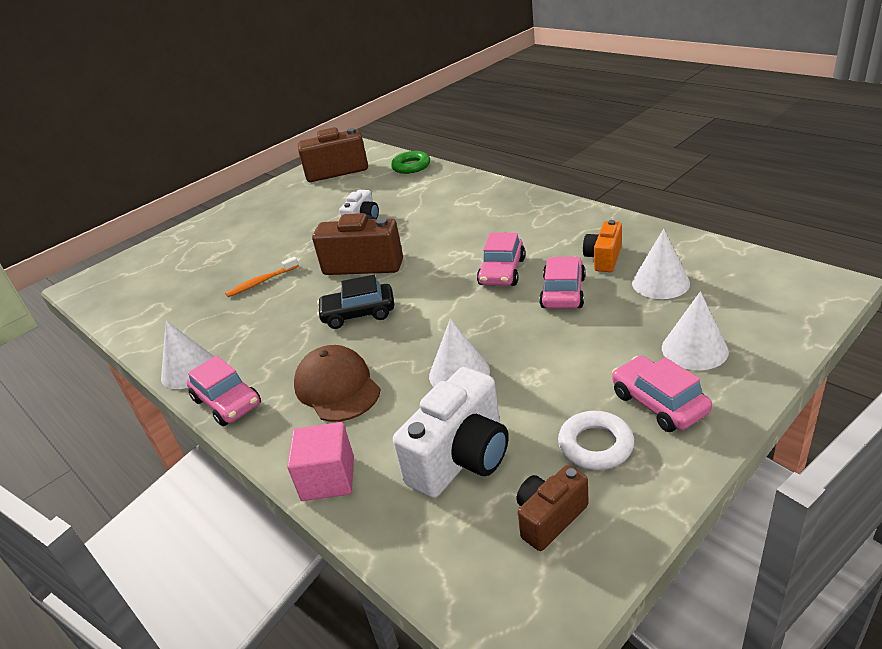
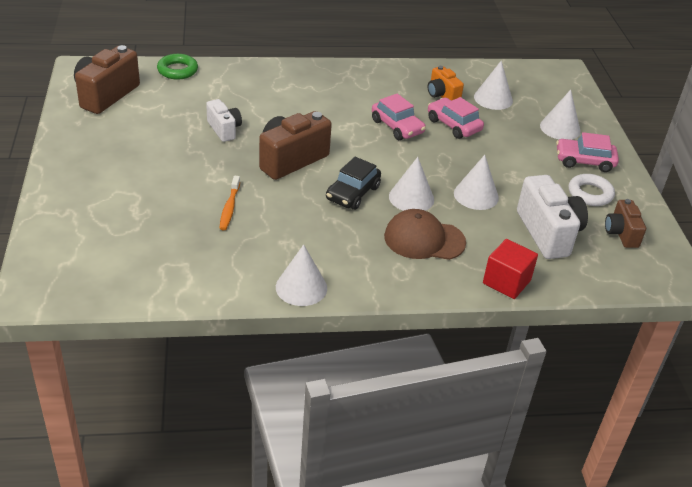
camera: 60 degrees left, 5 degrees up
(227, 402) = (372, 287): pink car -> none
(328, 478) = (506, 282): pink cube -> red cube
(396, 343) = (411, 198): none -> white cone

